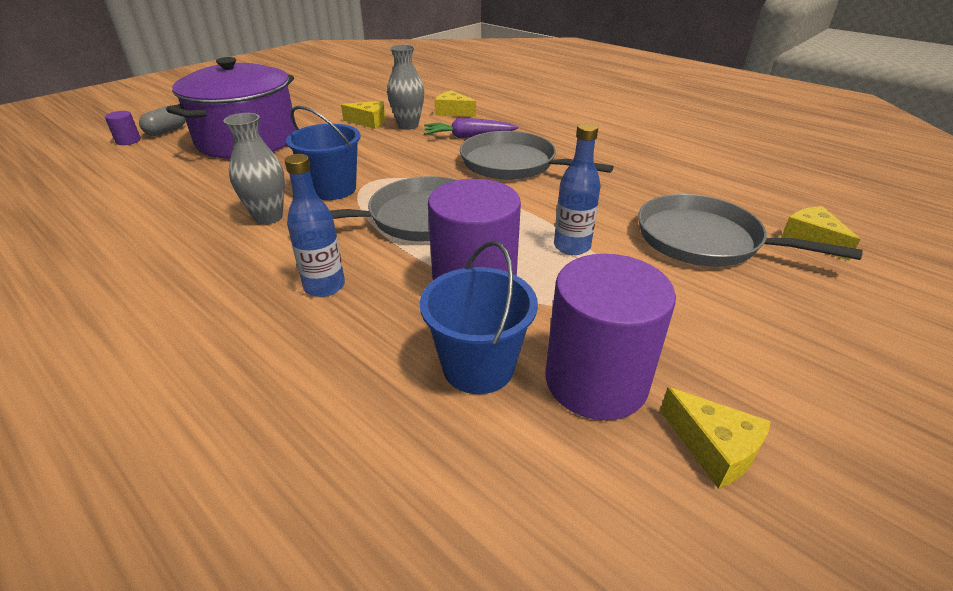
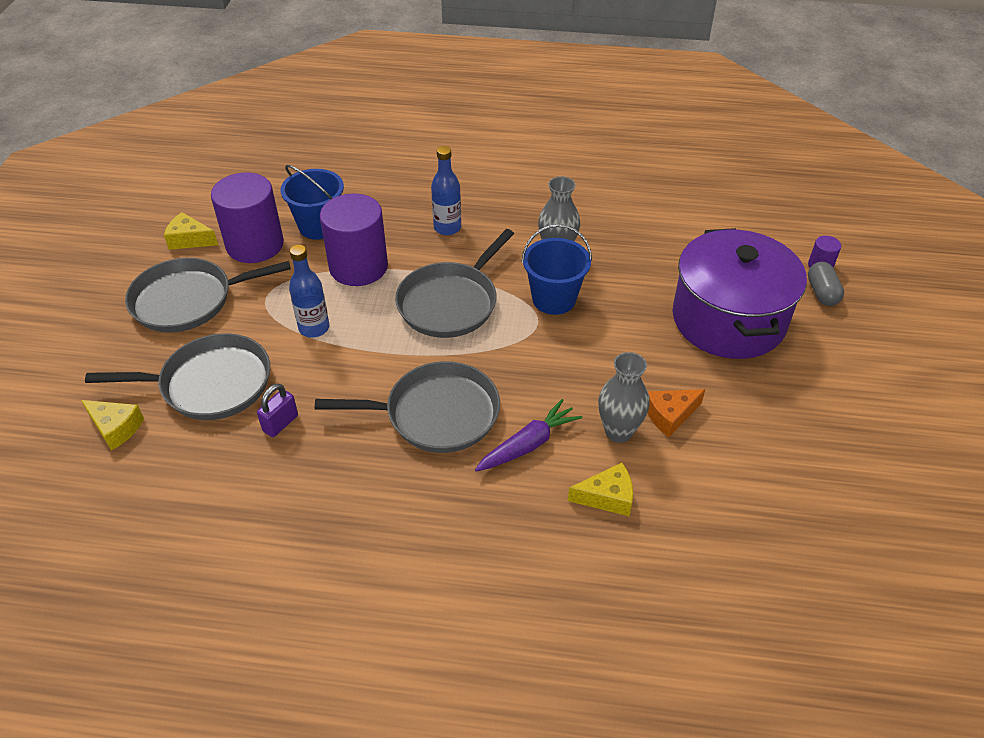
camera: 145 degrees right, 10 degrees up
(369, 122) = (670, 415): yellow cheese -> orange cheese
(642, 195) = (280, 423): none -> purple padlock
(724, 336) = (188, 300): none -> grey pan

